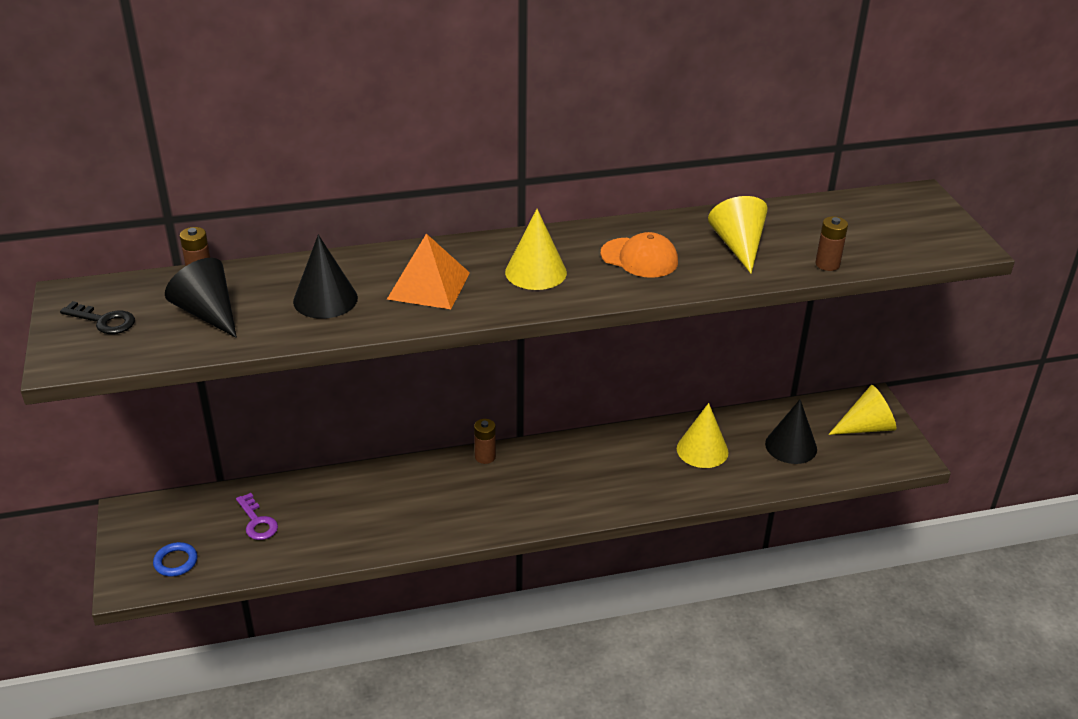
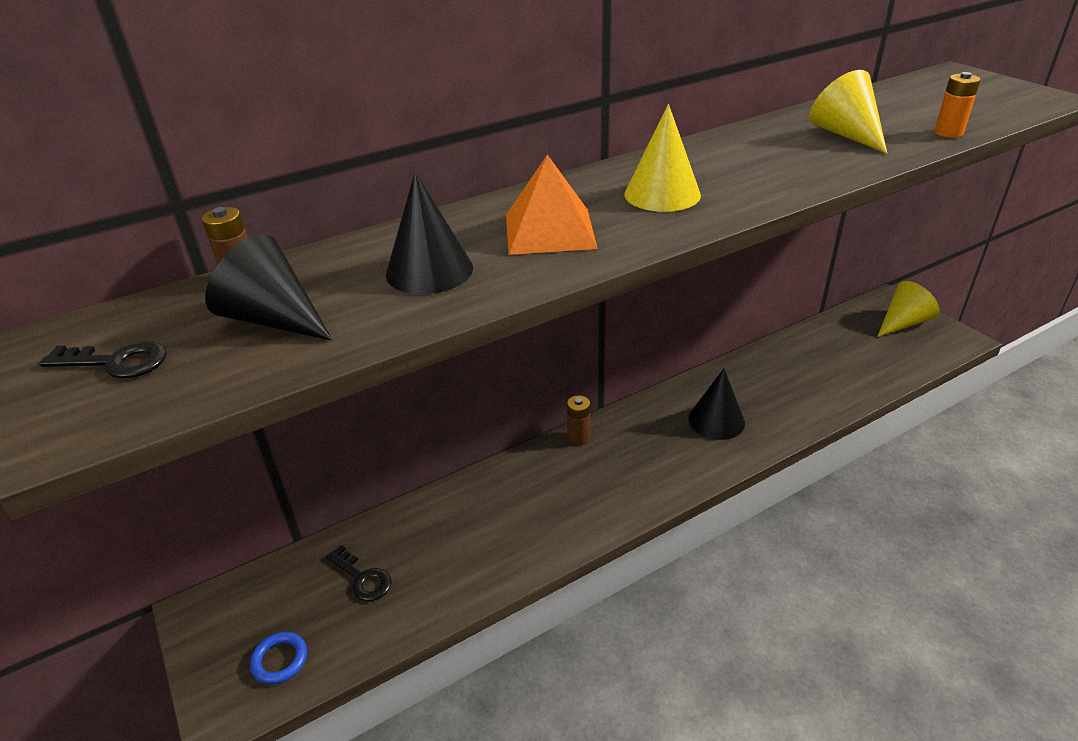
camera: 15 degrees left, 0 degrees up
(257, 522) = (362, 578): purple key -> black key
(639, 258) = (759, 162): orange cap -> none
(702, 450) = (780, 377): yellow cone -> none
(791, 446) = (854, 354): black cone -> black cone (716, 420)
(827, 264) = (948, 133): brown battery -> orange battery

